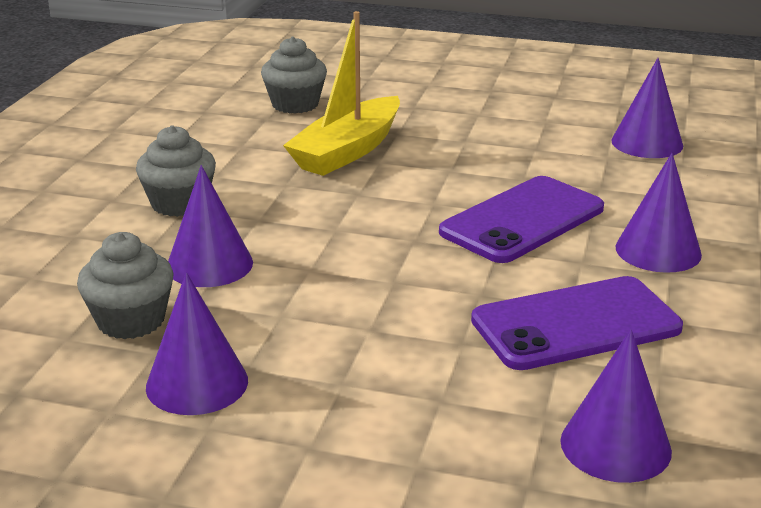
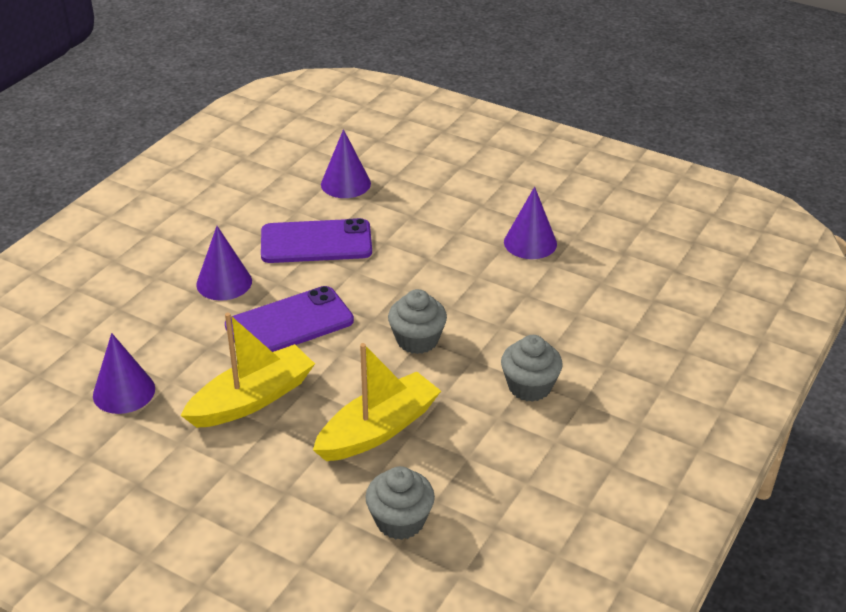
camera: 165 degrees left, 10 degrees up
(131, 321) = (565, 286): grey cupcake -> grey cupcake (417, 340)
(209, 264) = (514, 321): purple cone -> none
(503, 154) = (252, 399): none -> yellow boat

